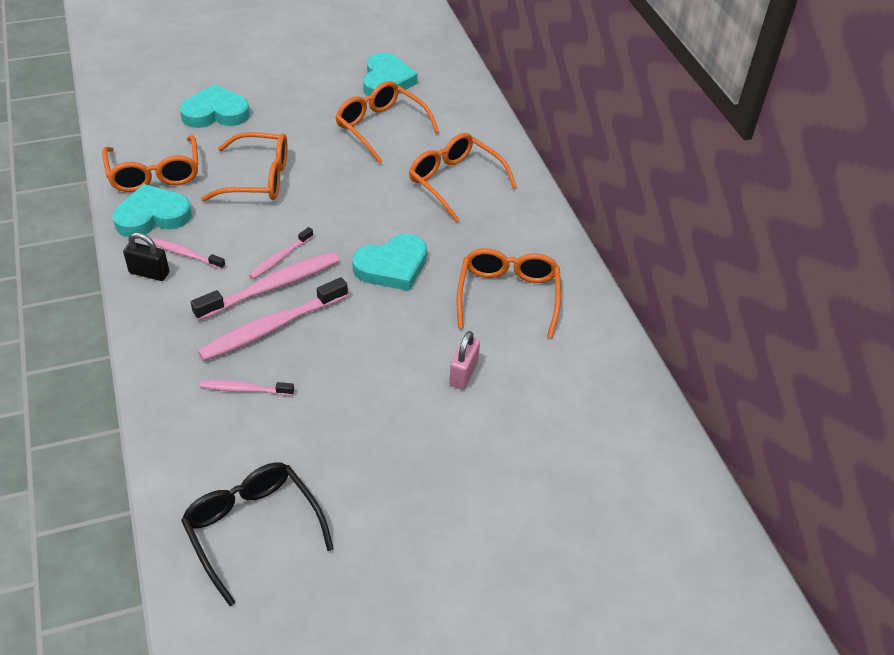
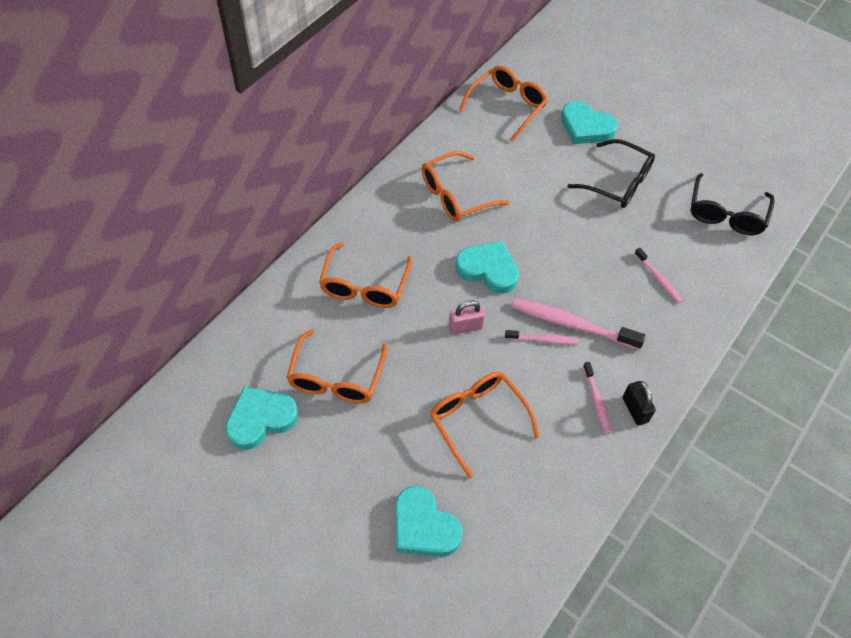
camera: 125 degrees left, 10 degrees up
(152, 216) = (585, 459): turquoise heart -> turquoise heart (586, 127)
(154, 173) = (541, 503): orange glasses -> orange glasses (507, 106)
(271, 327) = (603, 299): pink toothbrush -> none
(401, 450) = (617, 182): none -> black glasses
(463, 374) = (539, 184): pink padlock -> pink padlock (465, 327)

